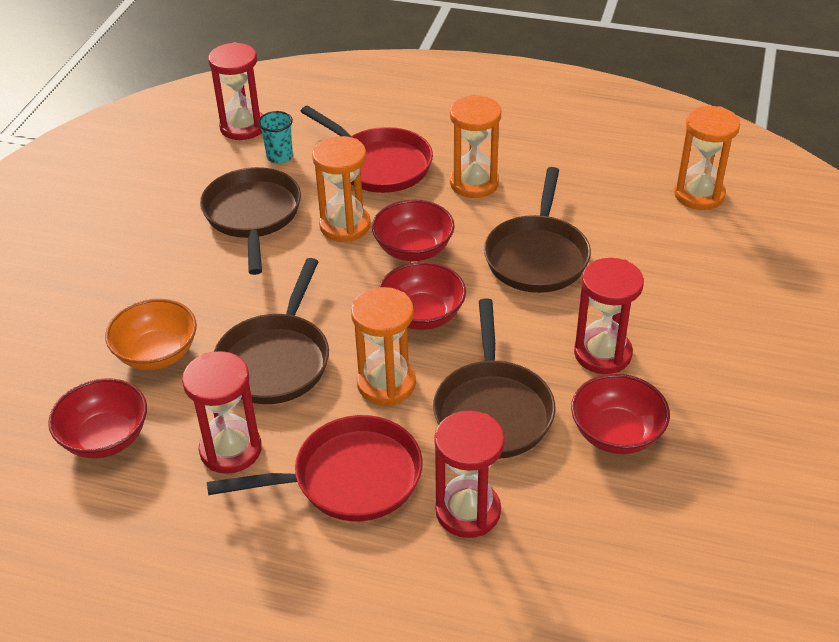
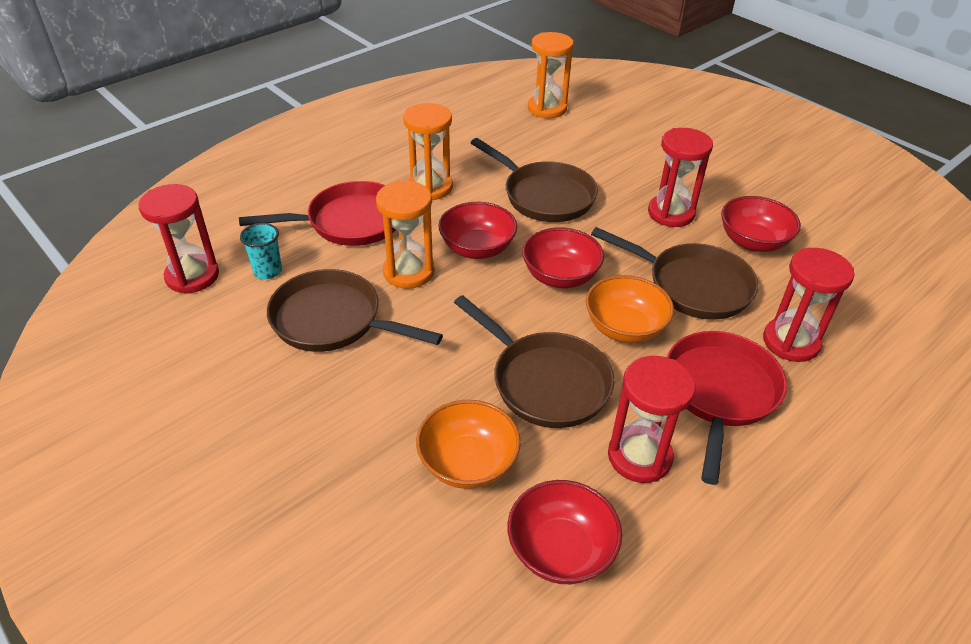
camera: 60 degrees left, 0 degrees up
(386, 384) = (624, 328): orange hourglass -> orange bowl

